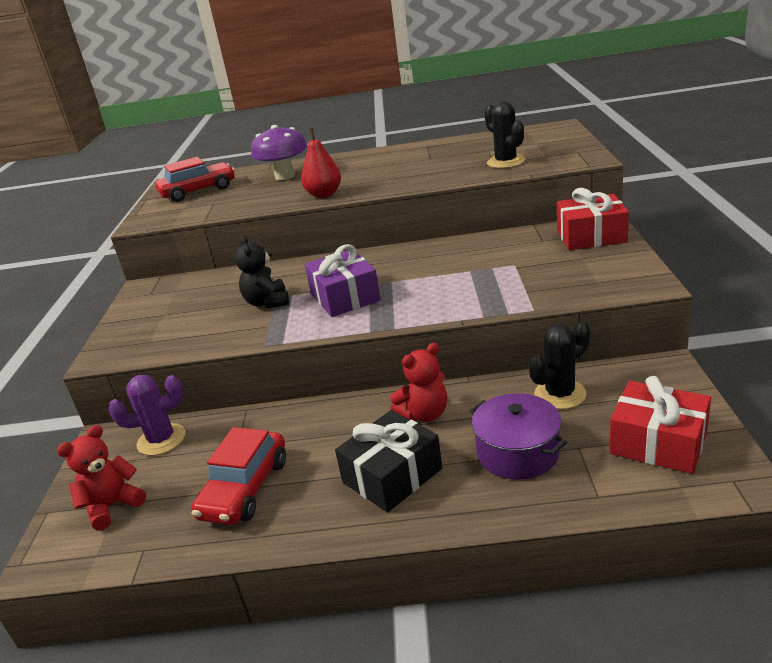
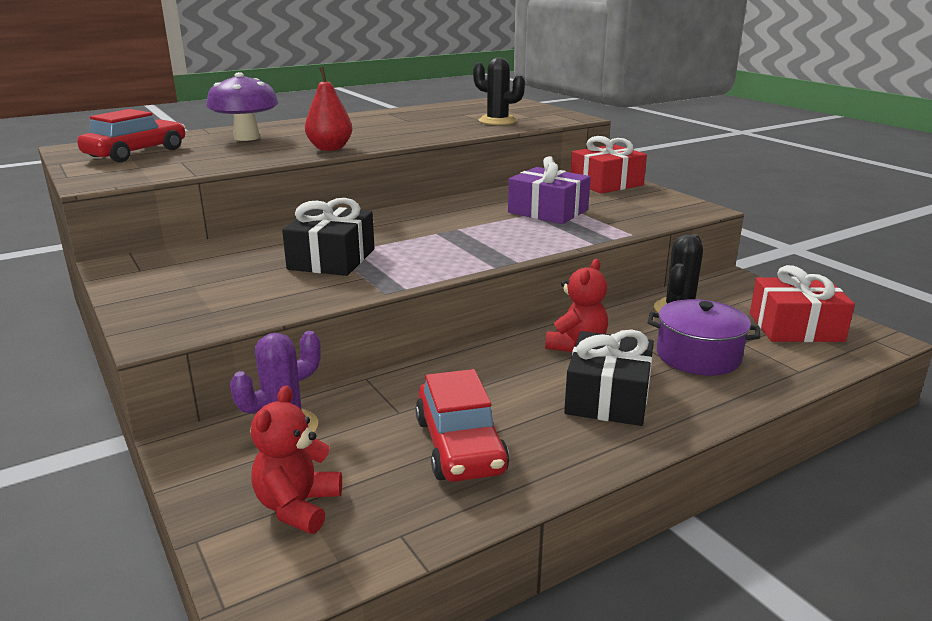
camera: 35 degrees left, 5 degrees down
(267, 302) = (332, 259): black teddy bear -> black gift
(345, 297) = (423, 245): purple gift -> purple gift (548, 211)

